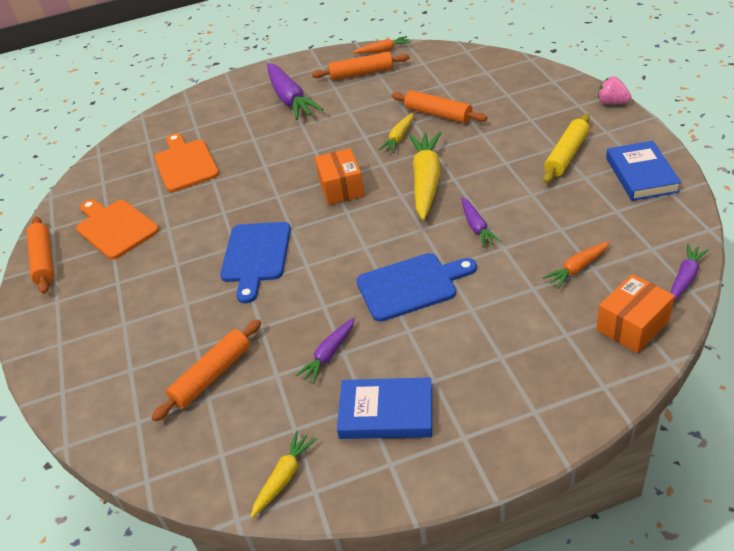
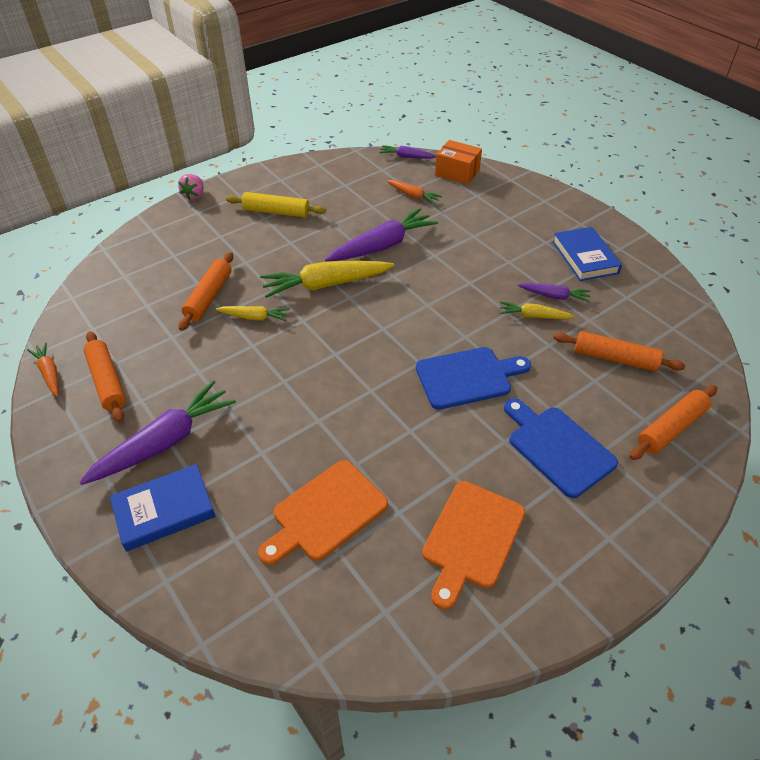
camera: 115 degrees left, 5 degrees up
(44, 260) = (559, 597): orange rolling pin -> orange rolling pin (671, 428)
(284, 477) = (664, 291): yellow carrot -> yellow carrot (533, 316)
(341, 188) = (347, 341): orange box -> none
(411, 285) = (463, 268): blue cutting board -> blue cutting board (557, 447)
(477, 227) = (382, 246): purple carrot -> purple carrot, size x1.89
(641, 175) = (299, 177): blue book -> blue book (164, 510)

